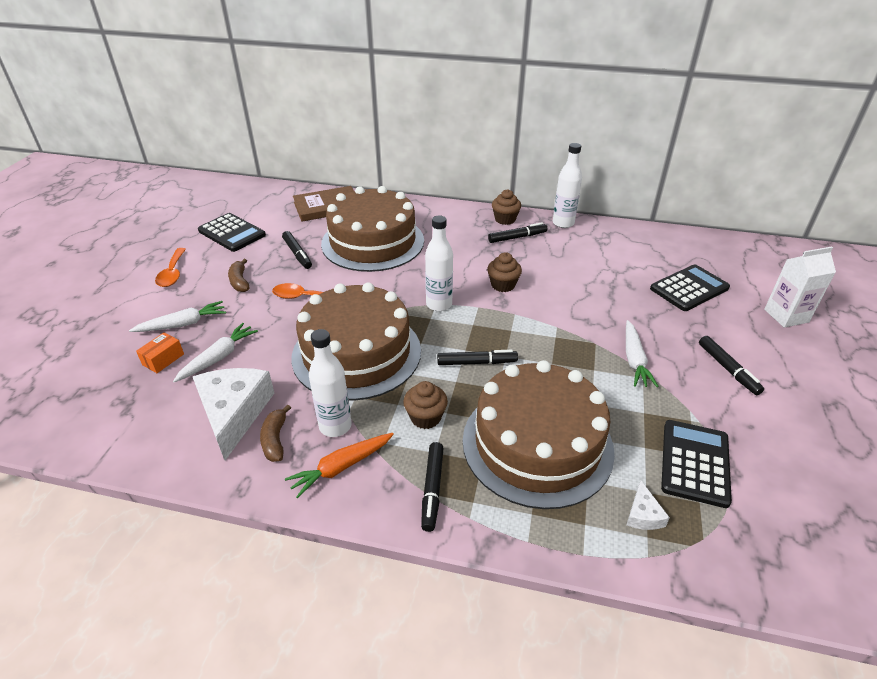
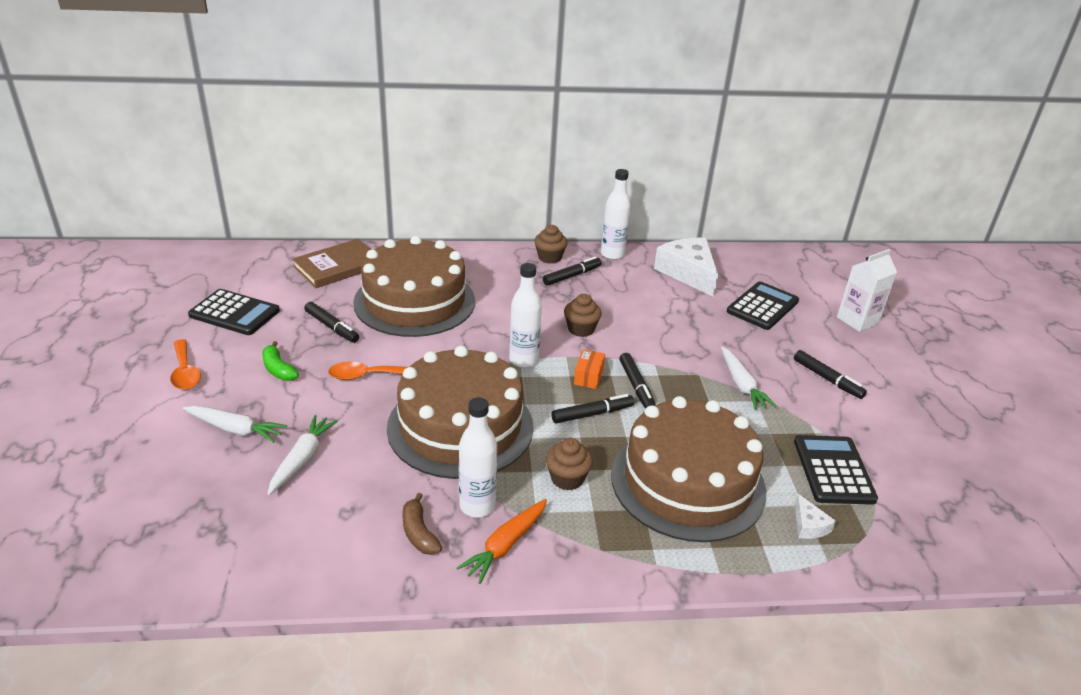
camera: 20 degrees left, 5 degrees down
(163, 359) = (234, 473): orange box -> orange box (588, 376)
(183, 324) = (235, 429): white carrot -> white carrot turned 60 degrees clockwise
(234, 413) = (356, 515): white cheese -> white cheese (688, 273)
(240, 281) = (278, 369): brown banana -> green banana
(432, 489) = (608, 545): black marker -> black marker (636, 386)

